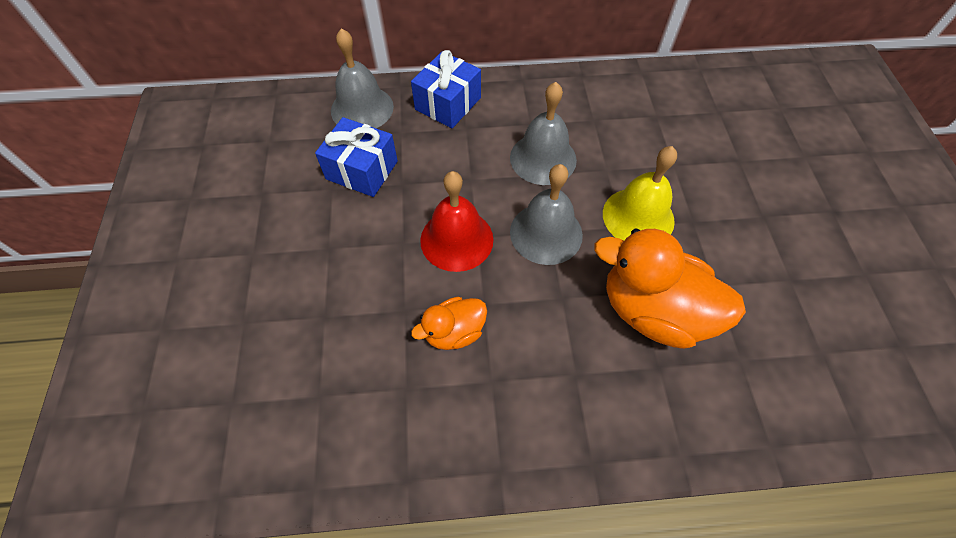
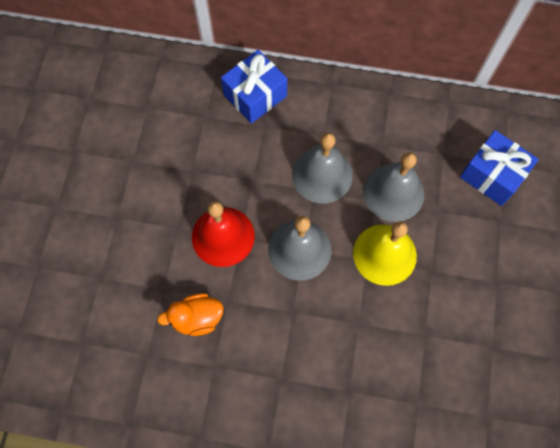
camera: 15 degrees right, 10 degrees up
(362, 108) = (177, 82): grey bell -> grey bell (393, 192)
(362, 170) = (161, 148): blue gift -> blue gift (492, 175)
(653, 311) = (363, 343): orange duck -> none

